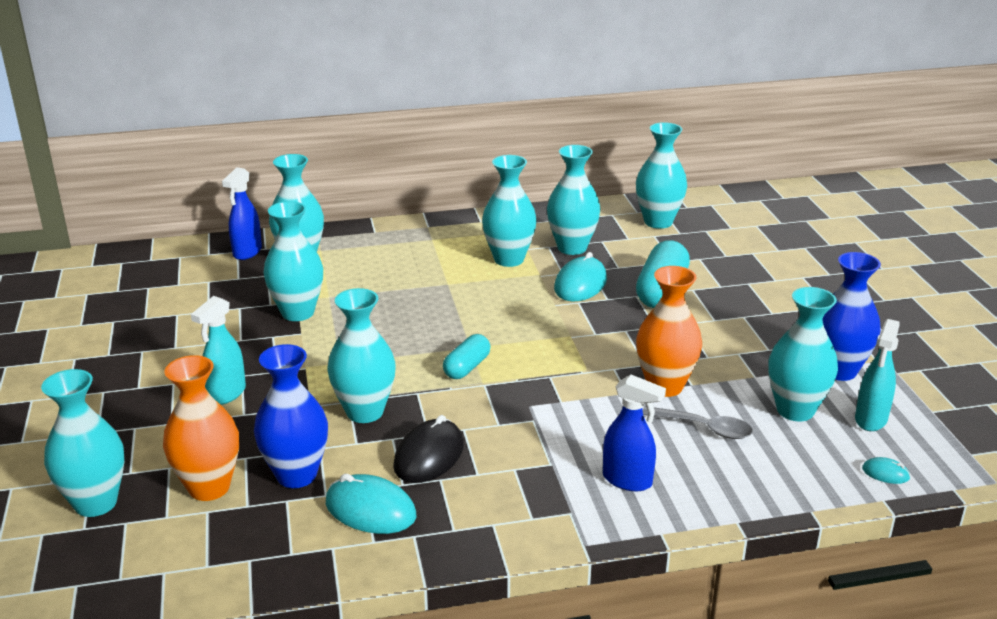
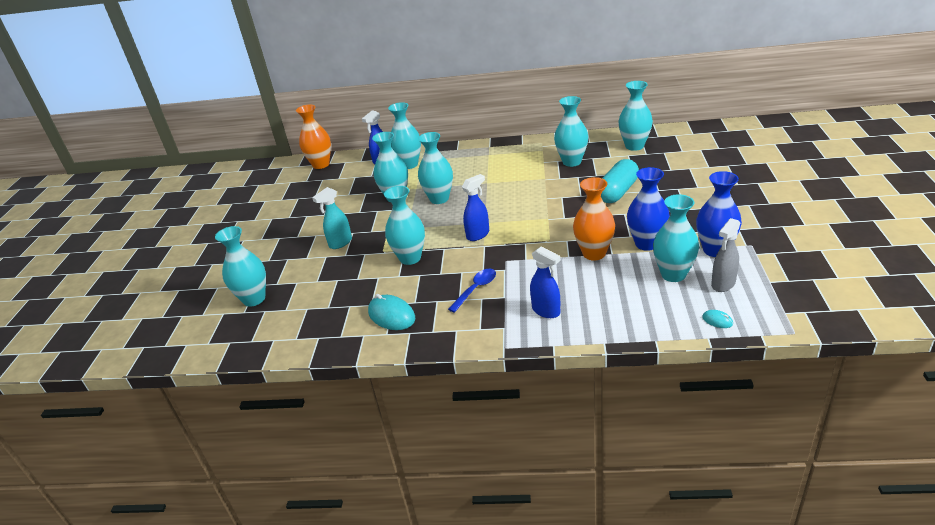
camera: 20 degrees right, 5 degrees up
(209, 487) = (312, 295): orange vase -> orange vase (321, 164)
(296, 475) = (360, 292): blue vase -> blue vase (646, 244)
(429, 456) = (436, 287): black mouse -> none
(467, 367) = (478, 235): turquoise capsule -> blue spray bottle
(499, 455) = (476, 289): none -> blue spoon
(509, 259) = (529, 168): turquoise vase -> turquoise vase (439, 199)
(580, 284) = (567, 185): turquoise mouse -> none
(704, 428) = (608, 282): grey spoon -> none
(871, 419) = (723, 284): turquoise spray bottle -> grey spray bottle

